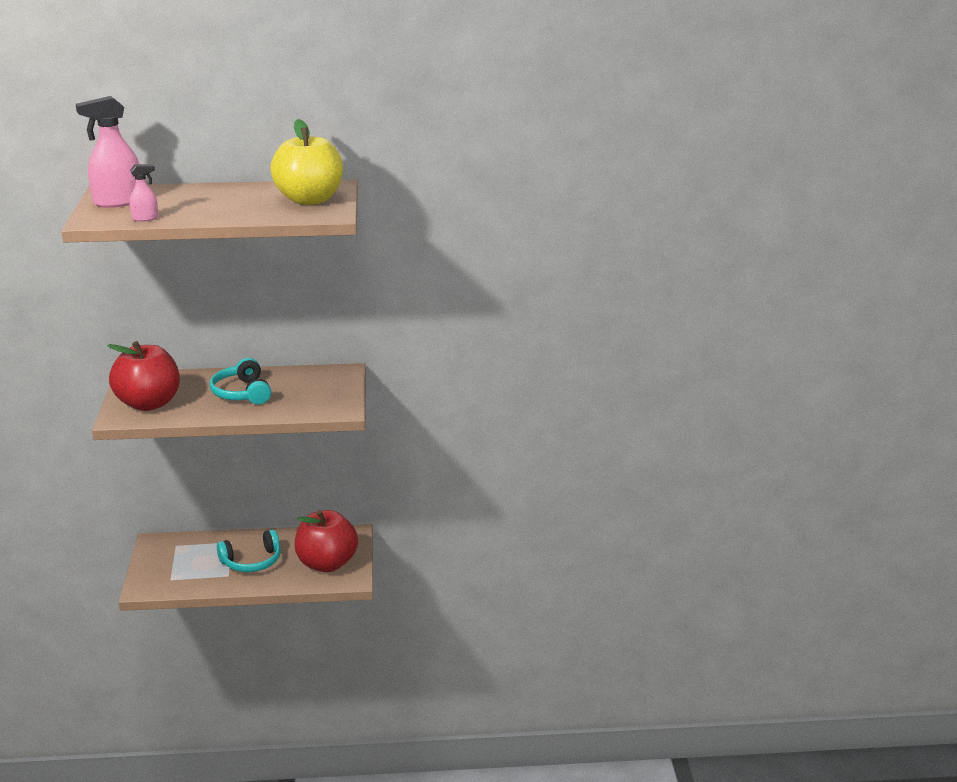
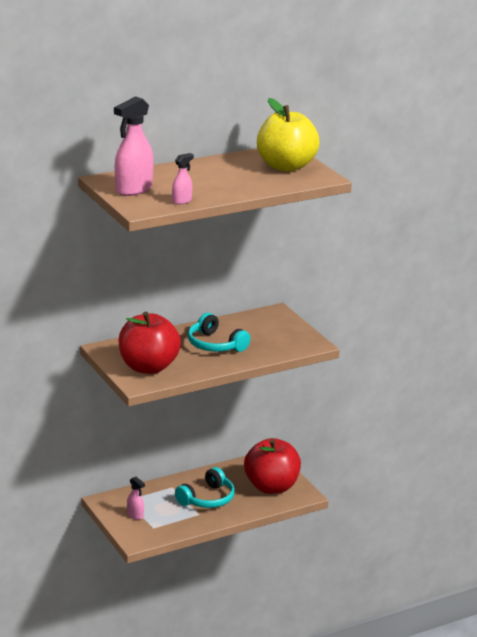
camera: 25 degrees left, 0 degrees up
(167, 562) = (135, 515): none -> pink spray bottle

